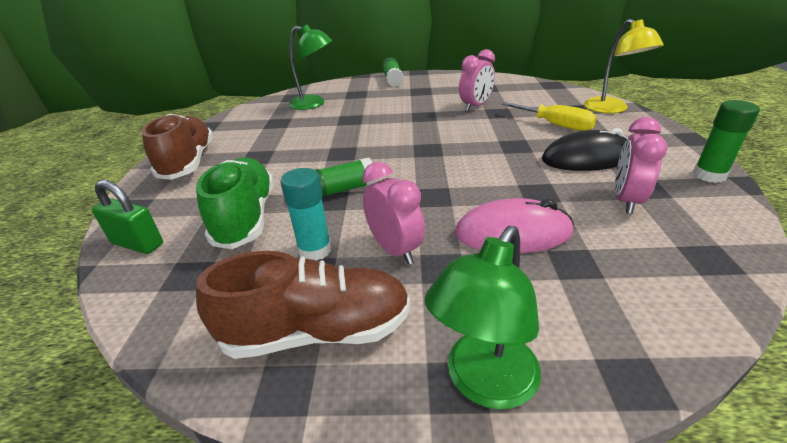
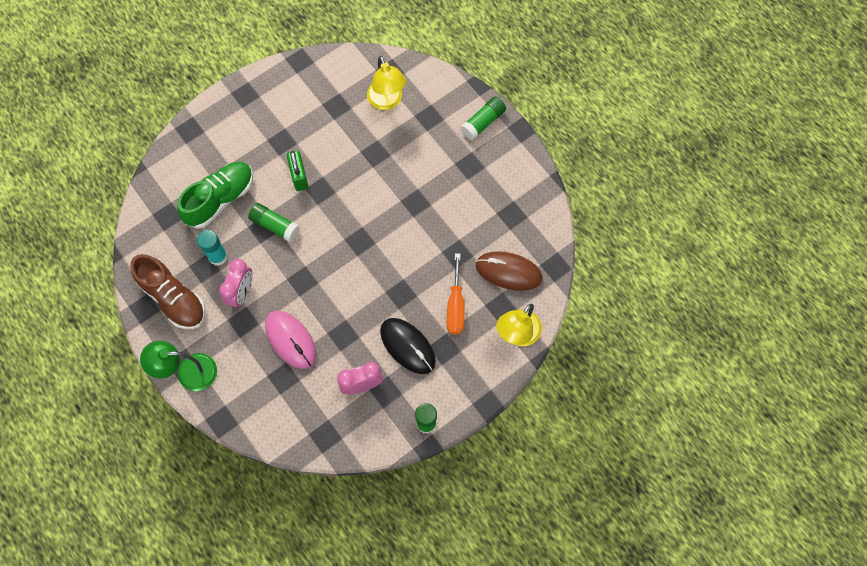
camera: 50 degrees right, 35 degrees up
(137, 244) = (169, 170): green padlock -> green padlock (299, 176)
(188, 162) = (248, 107): brown shoe -> none
(314, 103) = (387, 101): green lamp -> yellow lamp
(475, 106) = (459, 230): pink clock -> none
(539, 99) = (508, 272): none -> brown mouse
(556, 125) = (455, 306): yellow screwdriver -> orange screwdriver

